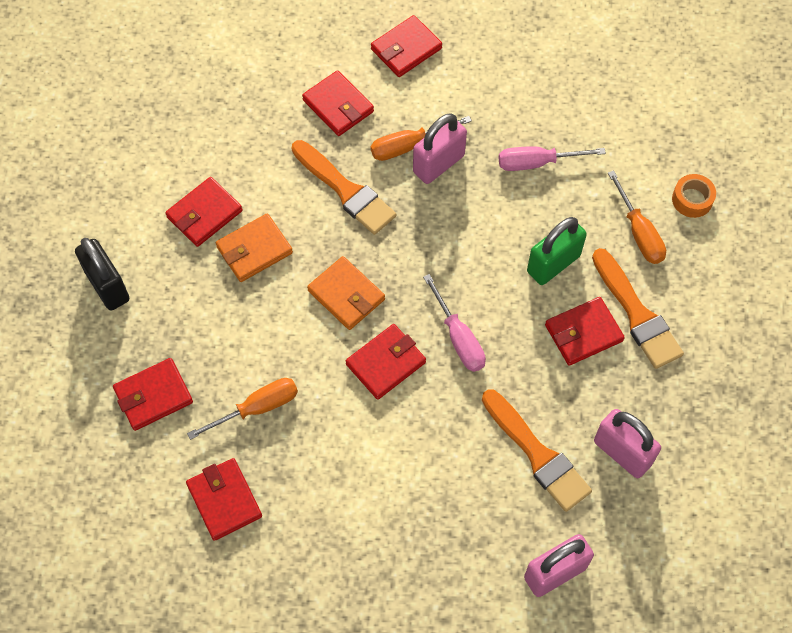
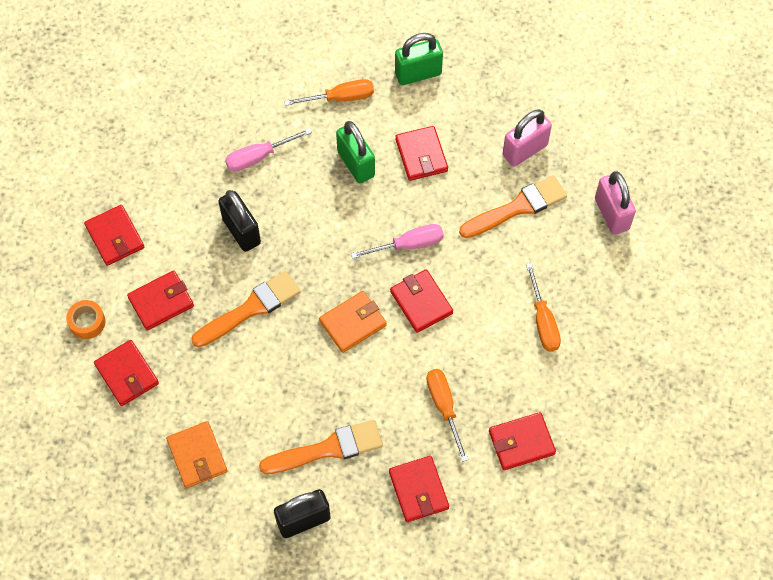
camera: 80 degrees left, 0 degrees up
(204, 214) = (247, 429): red wallet -> red wallet (127, 374)
(254, 250) = (293, 391): orange wallet -> orange wallet (197, 456)
(408, 146) = (217, 252): orange screwdriver -> orange screwdriver (543, 321)
(438, 164) = (241, 231): pink padlock -> black padlock
(537, 163) = (258, 157): pink screwdriver -> pink screwdriver turned 60 degrees clockwise
(637, 314) = (412, 115): orange brush -> orange brush (327, 449)
(692, 199) = (319, 55): orange tape -> orange tape (87, 322)
(698, 311) = (418, 73): none -> green padlock

